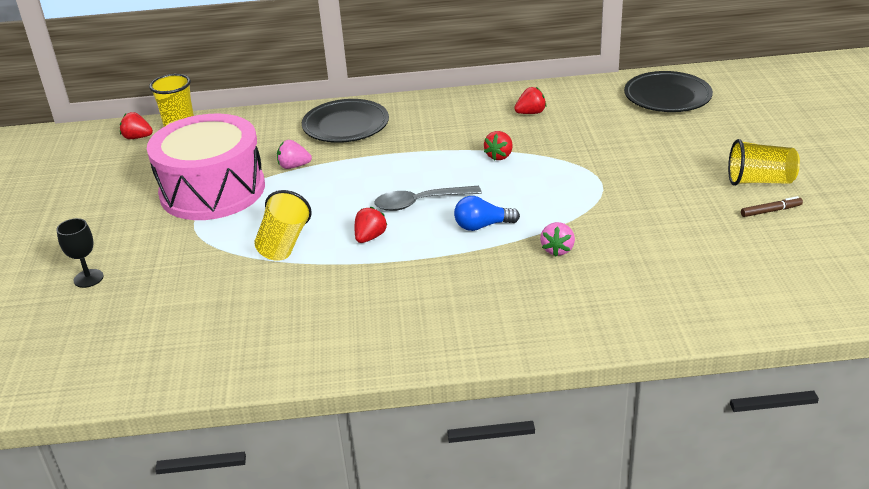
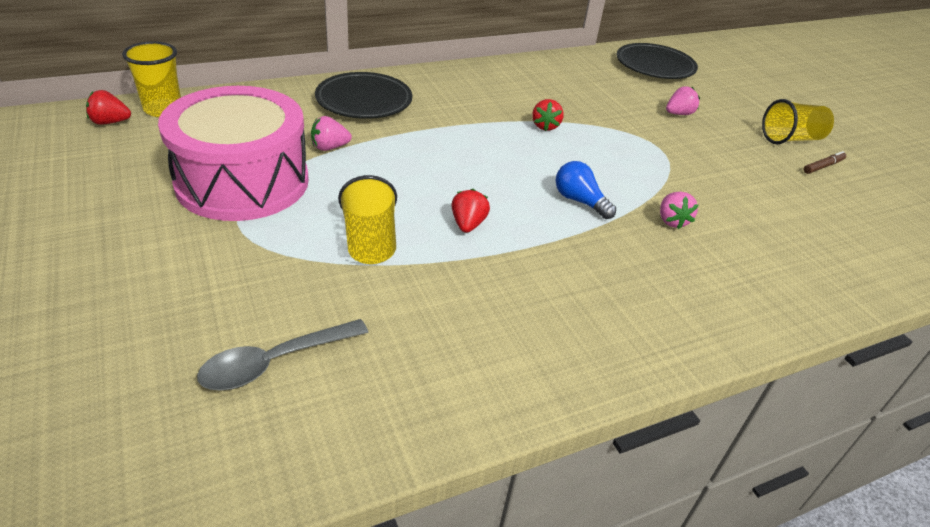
camera: 25 degrees left, 5 degrees up
(88, 278) = (117, 318): black goblet -> none
(420, 203) = (497, 180): grey spoon -> grey spoon (274, 362)
(482, 226) = (580, 201): blue light bulb -> blue light bulb turned 75 degrees clockwise
(530, 113) = (545, 83): red strawberry -> none
(651, 149) = (678, 114): none -> pink strawberry

